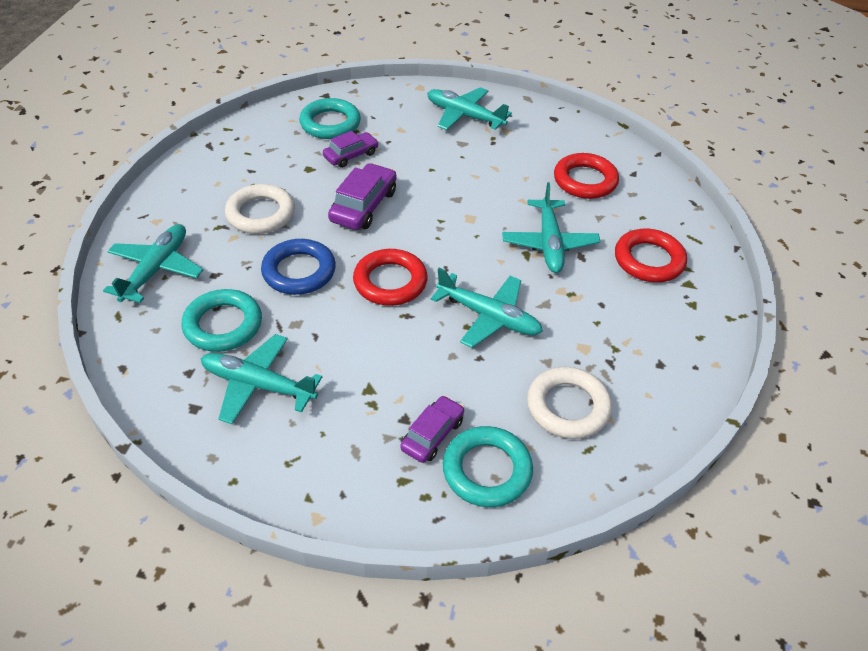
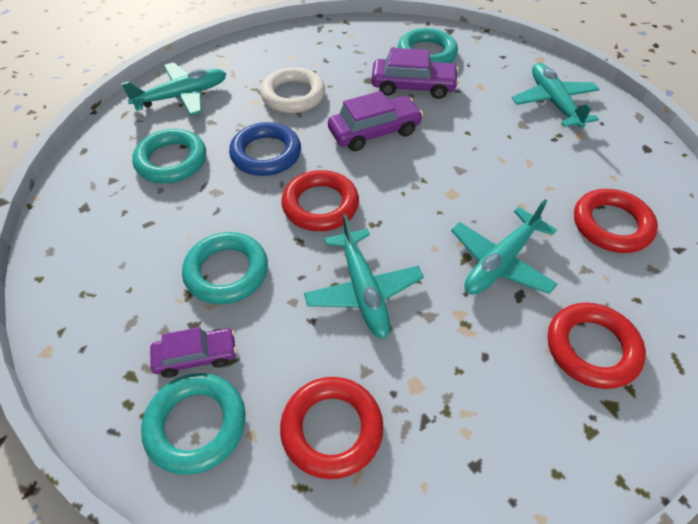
camera: 45 degrees right, 5 degrees up
(258, 385) = (137, 220): turquoise plane -> none
(351, 155) = (413, 86): purple car -> purple car, size x1.51
(381, 370) = (226, 272): none -> turquoise ring
(568, 407) = (332, 429): white ring -> red ring

